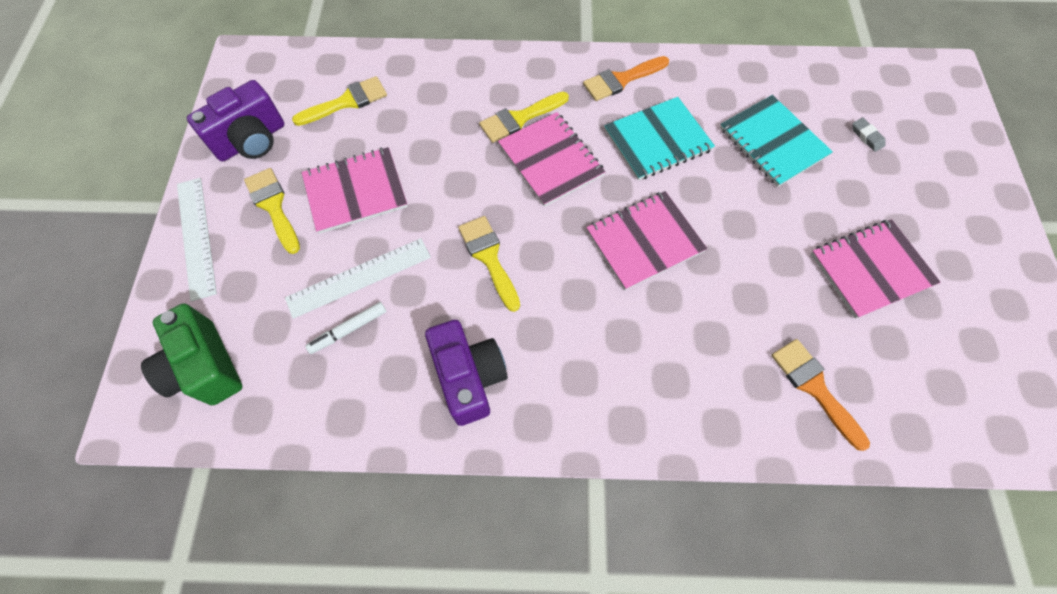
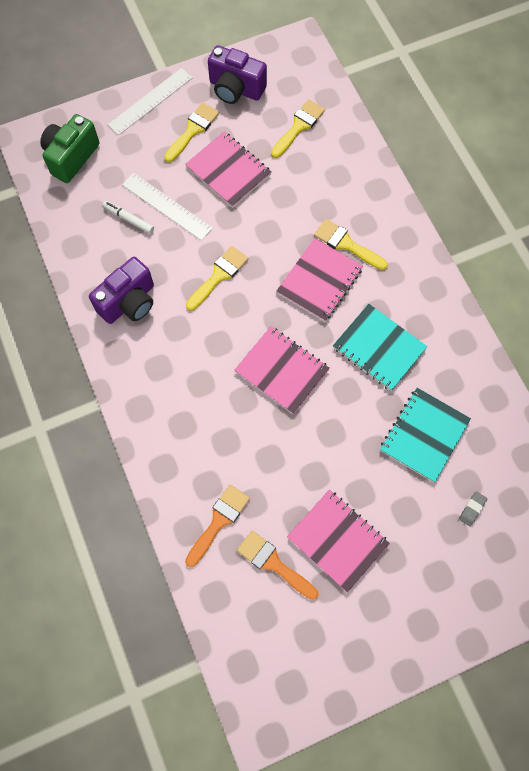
camera: 65 degrees right, 5 degrees up
(347, 102) = (299, 127): yellow brush -> yellow brush turned 90 degrees counterclockwise
(621, 80) = (425, 300): orange brush -> orange brush (273, 563)

